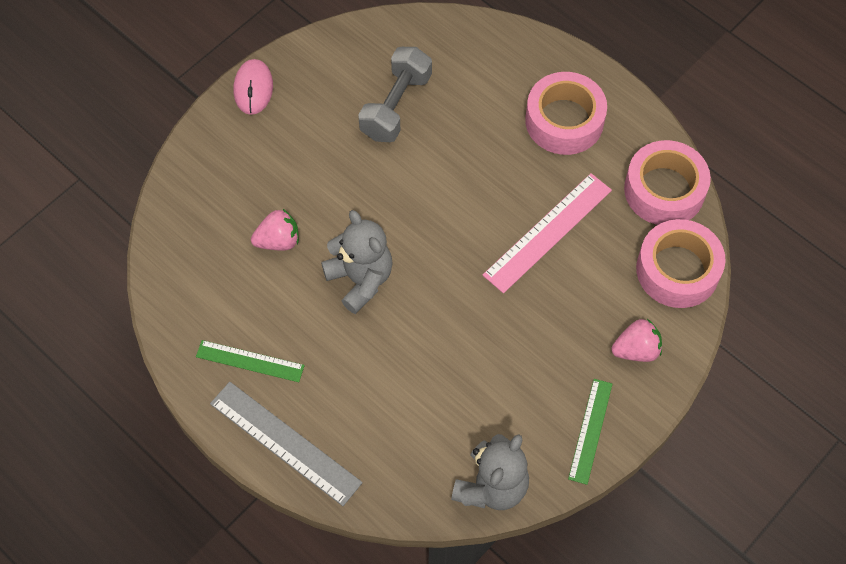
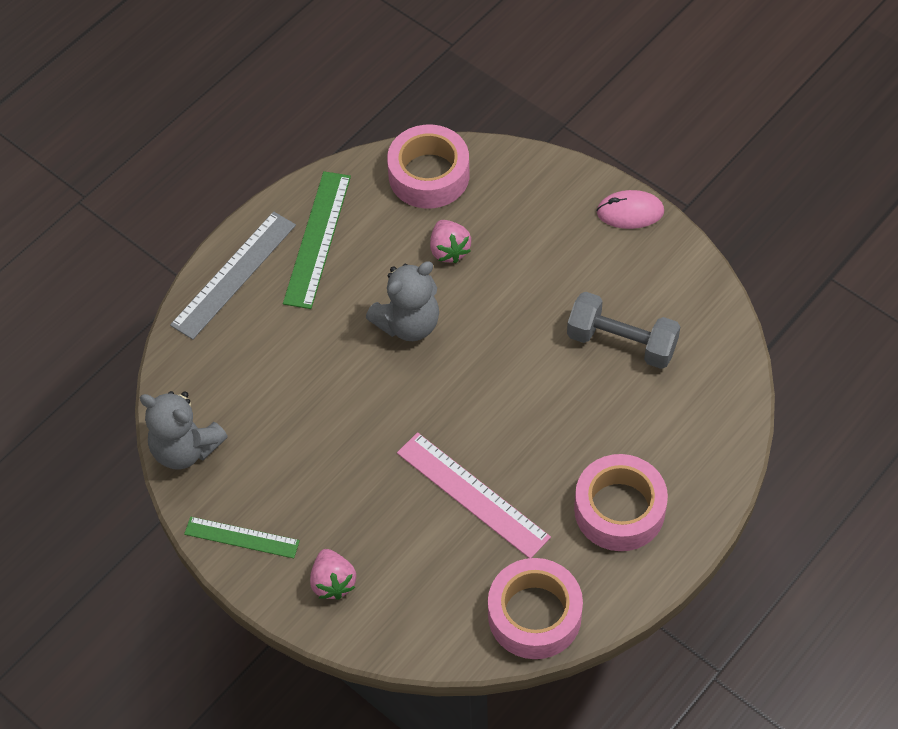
camera: 90 degrees right, 5 degrees down
(250, 361) = (317, 239): green ruler -> green ruler, size x1.57
(677, 270) = (431, 626): pink tape -> pink tape (429, 175)

